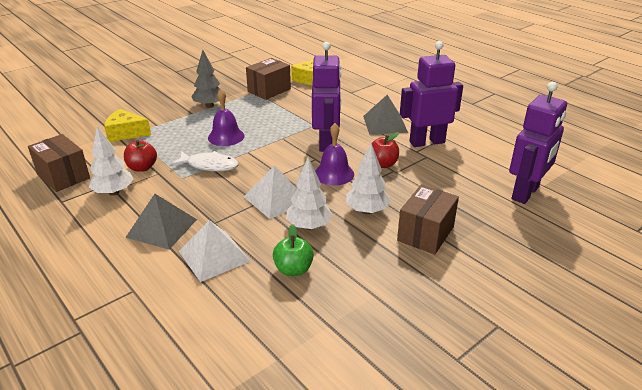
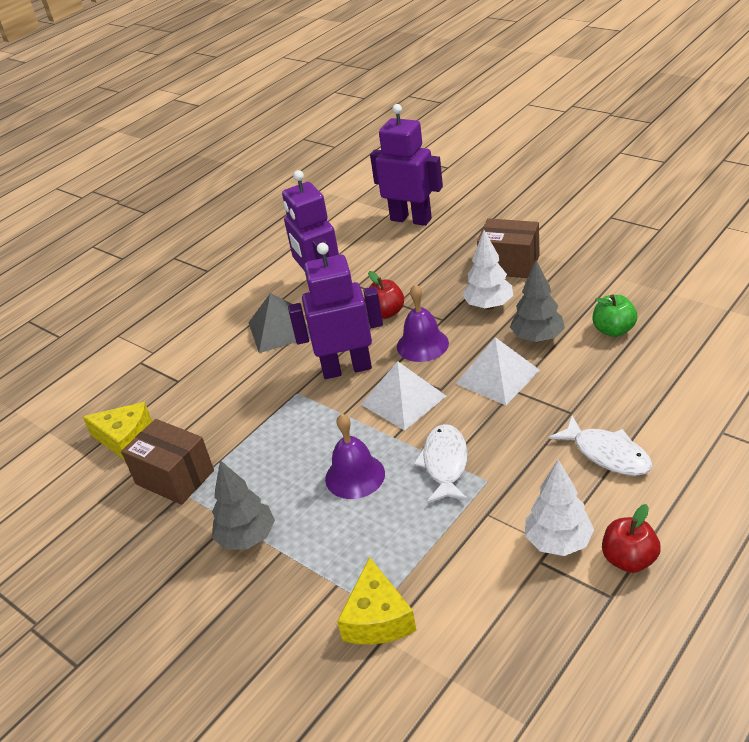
camera: 95 degrees left, 5 degrees up
(63, 176) = (547, 635): brown box -> none
(142, 168) = (480, 539): red apple -> red apple (629, 559)
(161, 228) = (607, 454): grey pyramid -> white fish
(214, 256) = (628, 391): white pyramid -> white pyramid (403, 400)
(309, 226) = (537, 338): white tree -> grey tree

